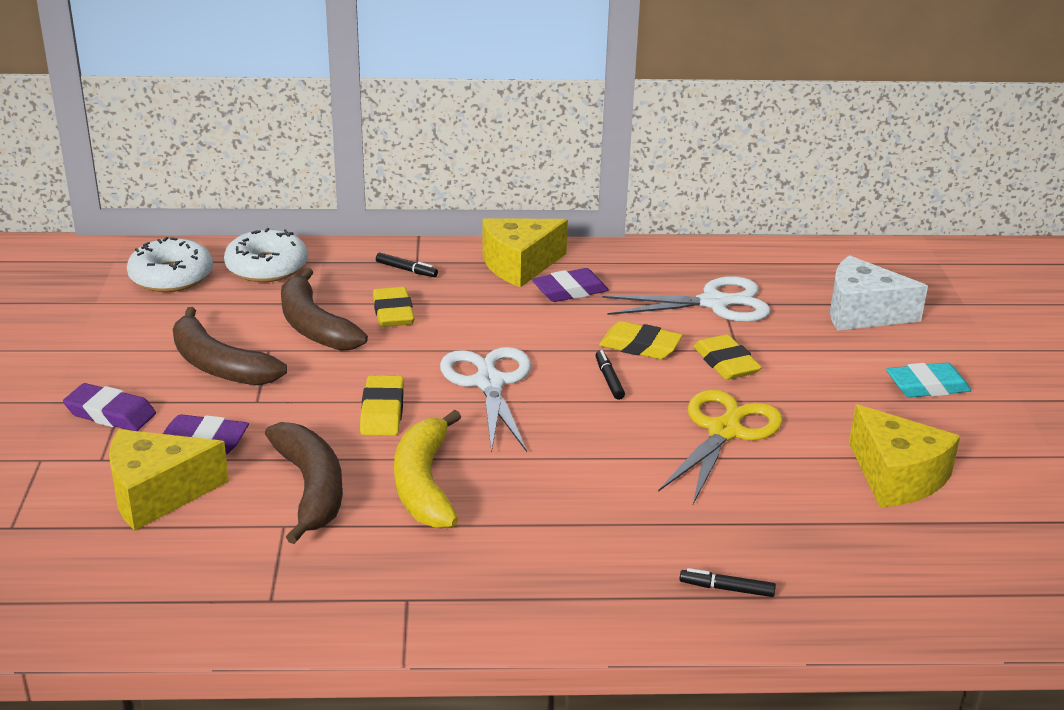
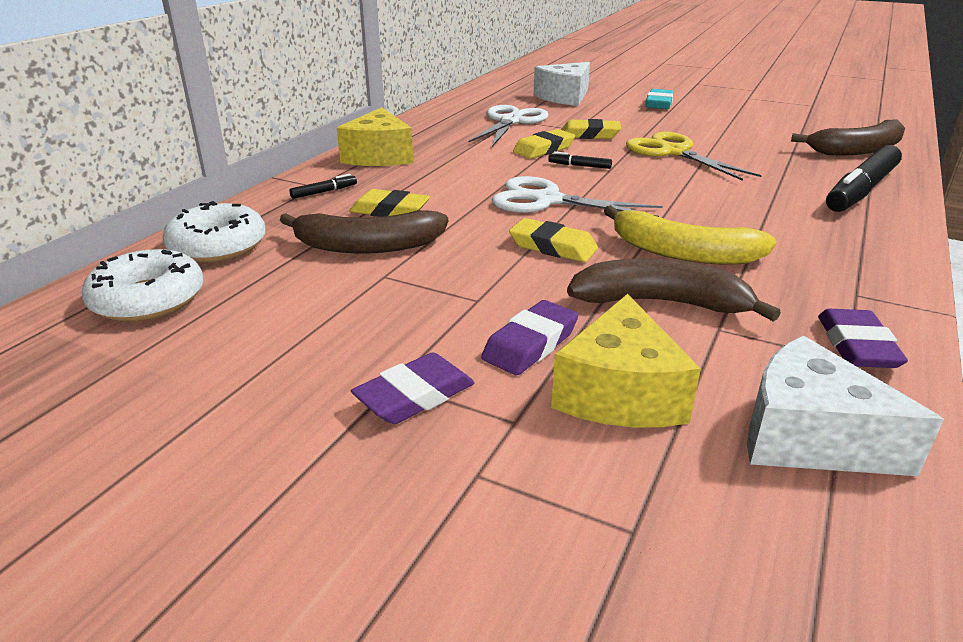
camera: 60 degrees left, 0 degrees up
(142, 586) = (808, 437): none -> white cheese
(219, 365) = (383, 307): brown banana -> brown banana (858, 150)
(570, 291) = (441, 151): purple eraser -> purple eraser (856, 346)
(726, 589) = (861, 190): black marker -> black marker, size x2.44
(896, 477) = (751, 129): yellow cheese -> none

